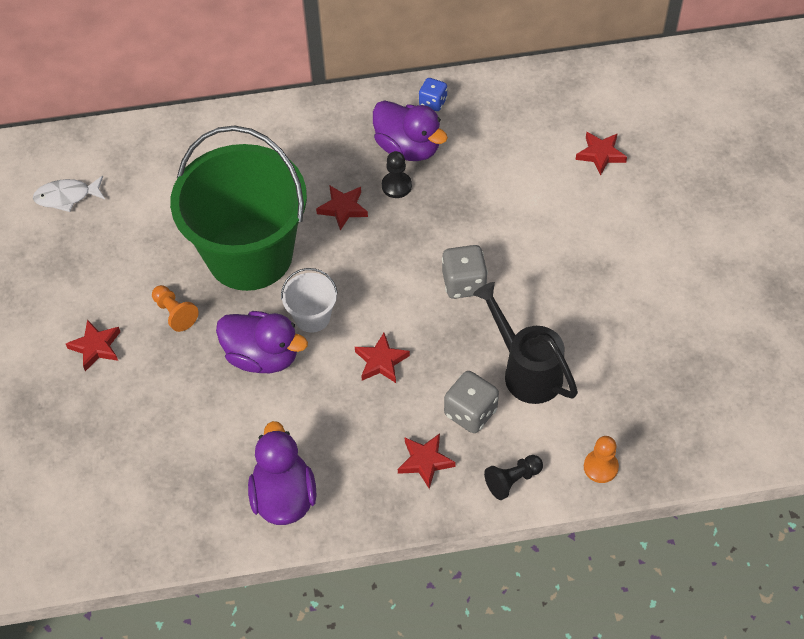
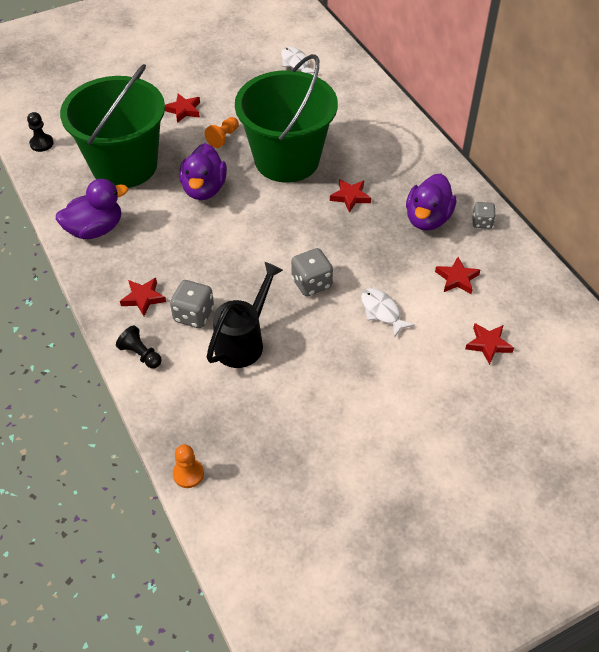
camera: 70 degrees right, 5 degrees down
(175, 440) = (124, 165): none -> green bucket
(312, 317) = (246, 205): white bucket -> none
(381, 361) = (221, 252): red star -> red star (457, 278)
(396, 186) = (386, 221): black pawn -> black pawn (41, 143)
(433, 102) = (482, 222): blue dice -> grey dice
(527, 230) = (382, 312): none -> white fish
(600, 467) = (168, 410): orange pawn -> orange pawn (188, 474)

